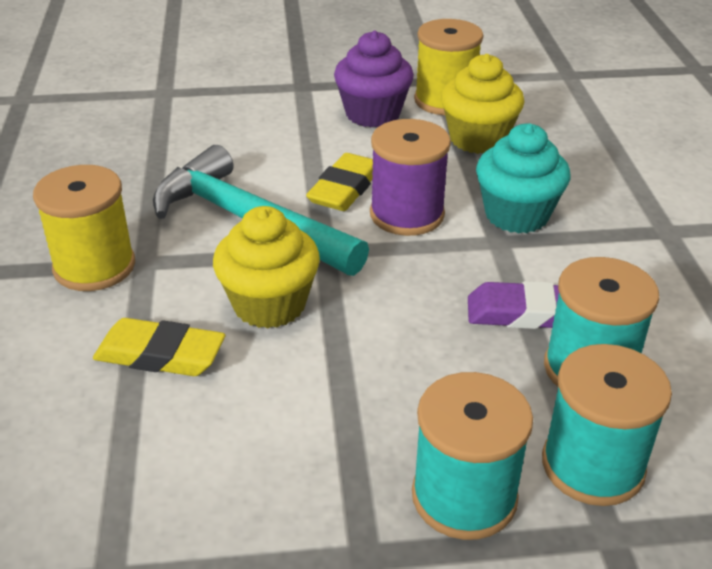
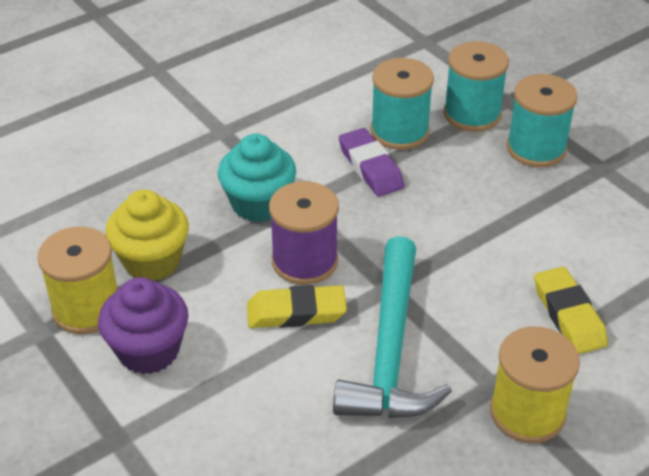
camera: 120 degrees left, 5 degrees up
(269, 304) = (472, 287): yellow cupcake -> none

